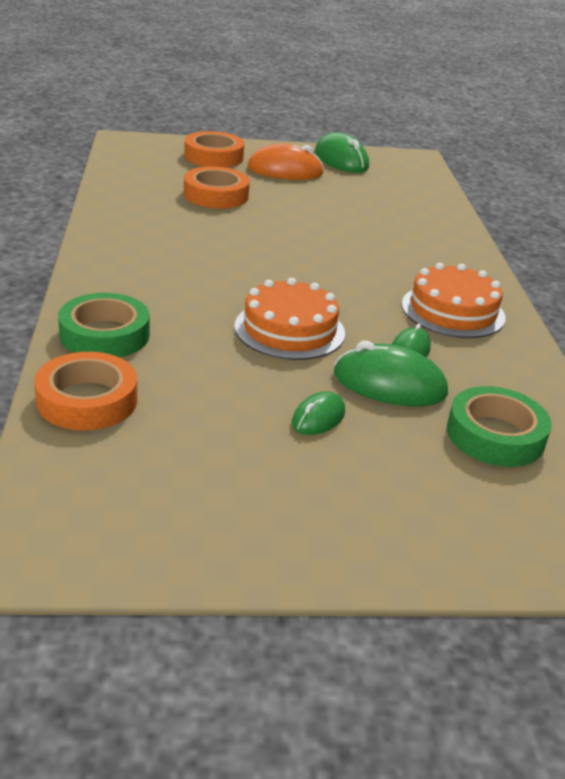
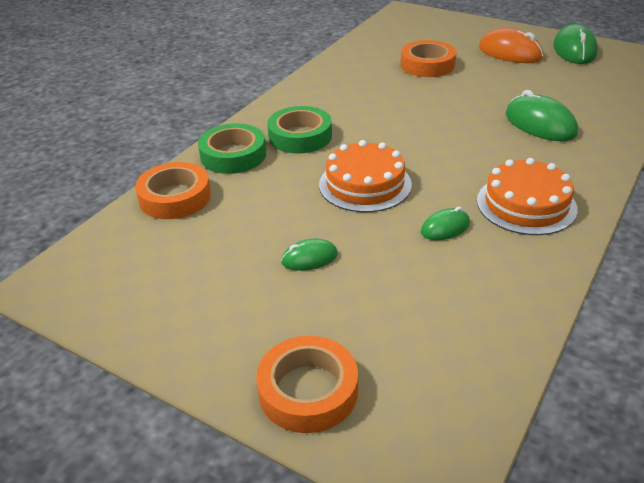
camera: 40 degrees right, 5 degrees up
(213, 156) = (461, 33): orange tape -> orange tape (308, 390)
(389, 384) = (395, 250): green mouse -> green mouse (540, 124)
(495, 435) = (437, 321): green tape -> green tape (300, 136)

